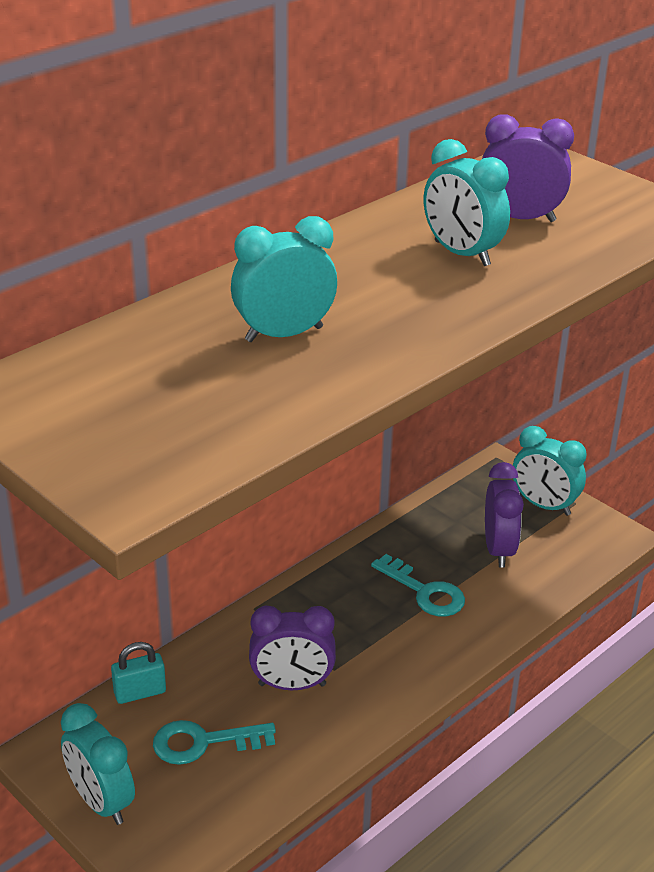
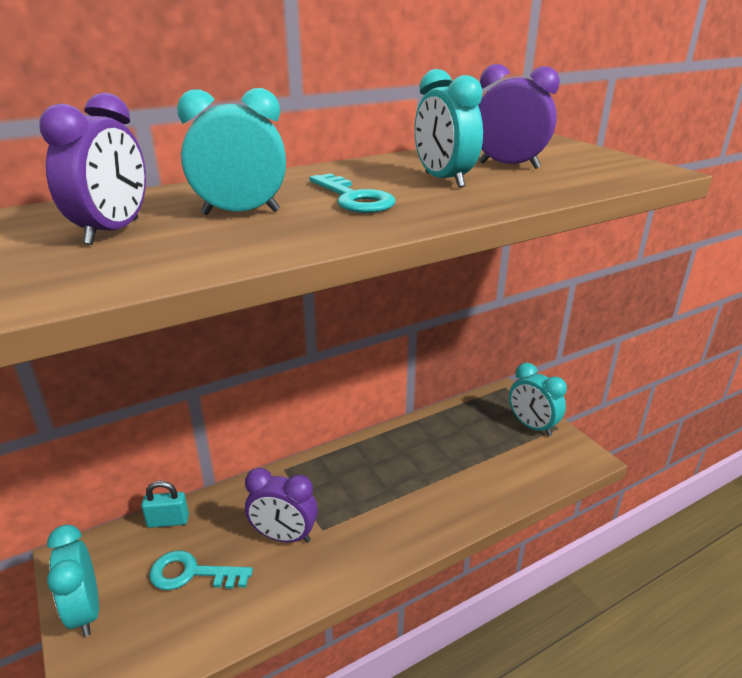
camera: 15 degrees right, 5 degrees down
(424, 591) = (417, 478): turquoise key -> turquoise key (353, 198)
(498, 549) = (487, 454): purple clock -> purple clock (113, 231)

